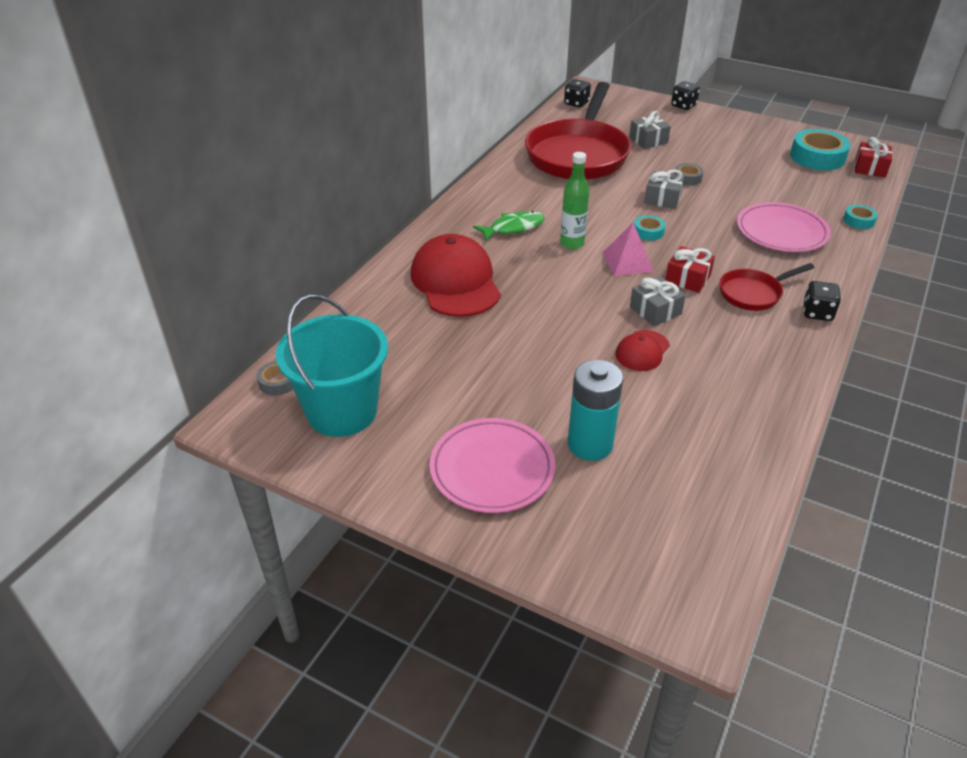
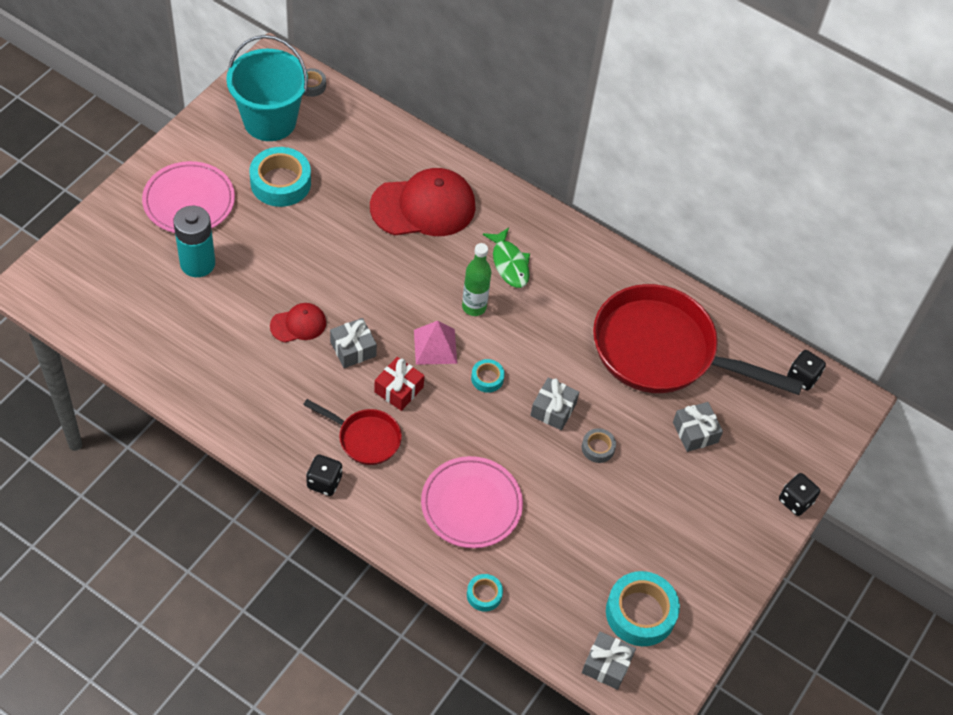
camera: 90 degrees right, 15 degrees up
(443, 389) = (280, 182): none -> turquoise tape
(642, 351) = (298, 324): red cap -> red cap turned 120 degrees clockwise
(753, 293) = (365, 438): red pan -> red pan turned 135 degrees clockwise
(870, 168) = (606, 665): red gift -> grey gift

